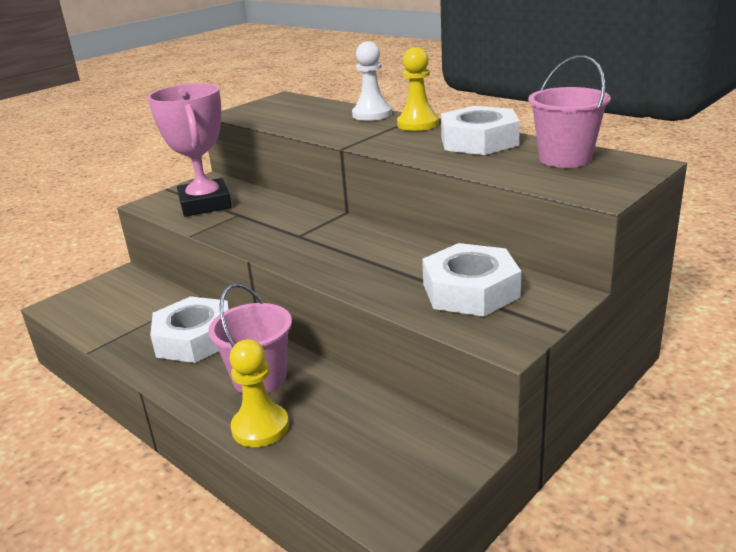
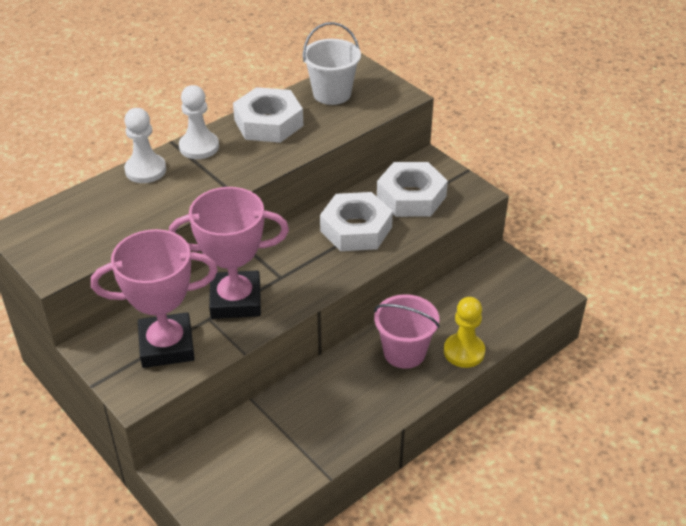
camera: 85 degrees left, 15 degrees up
(194, 339) = (332, 397): white nut -> white nut (356, 229)
(262, 221) = (235, 300): none -> pink trophy
(418, 124) = (199, 147): yellow pawn -> white pawn
(565, 158) = (332, 94): pink bucket -> white bucket

